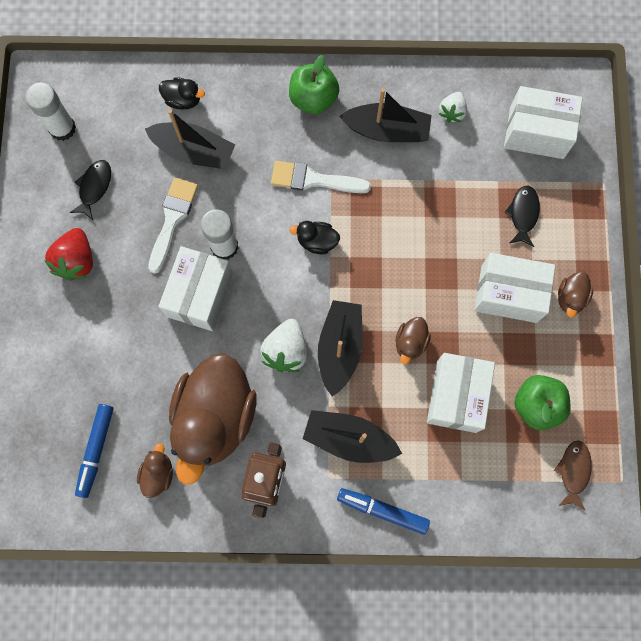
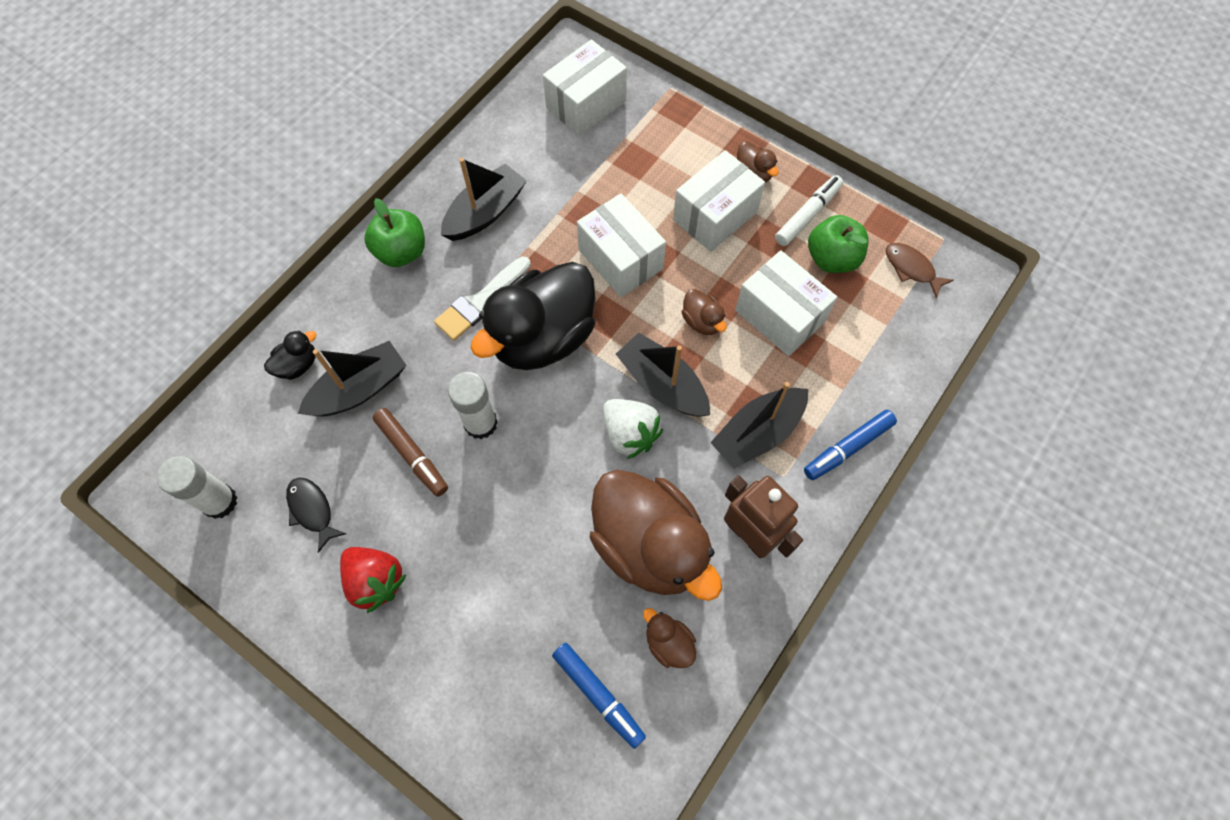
camera: 55 degrees left, 10 degrees down
(172, 220) = (412, 455): white brush -> brown marker
(200, 294) = (511, 478): white box -> white box (620, 259)
(317, 241) = (543, 337): black duck -> black duck, size x2.41
(452, 112) = (513, 153): white strawberry -> none
(523, 214) = (651, 160): black fish -> none
(563, 362) = (807, 215): none -> white marker

